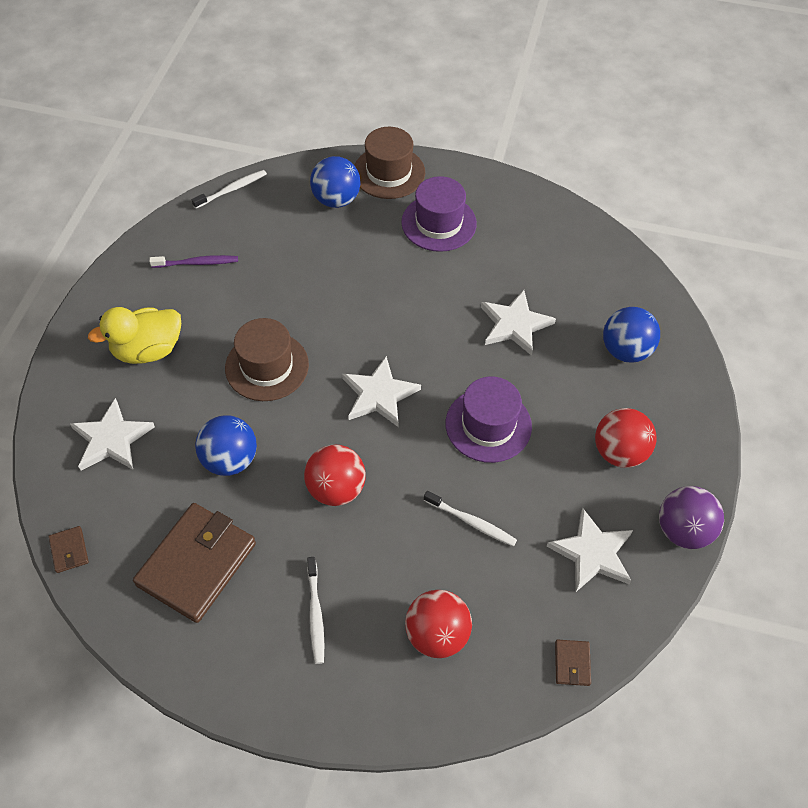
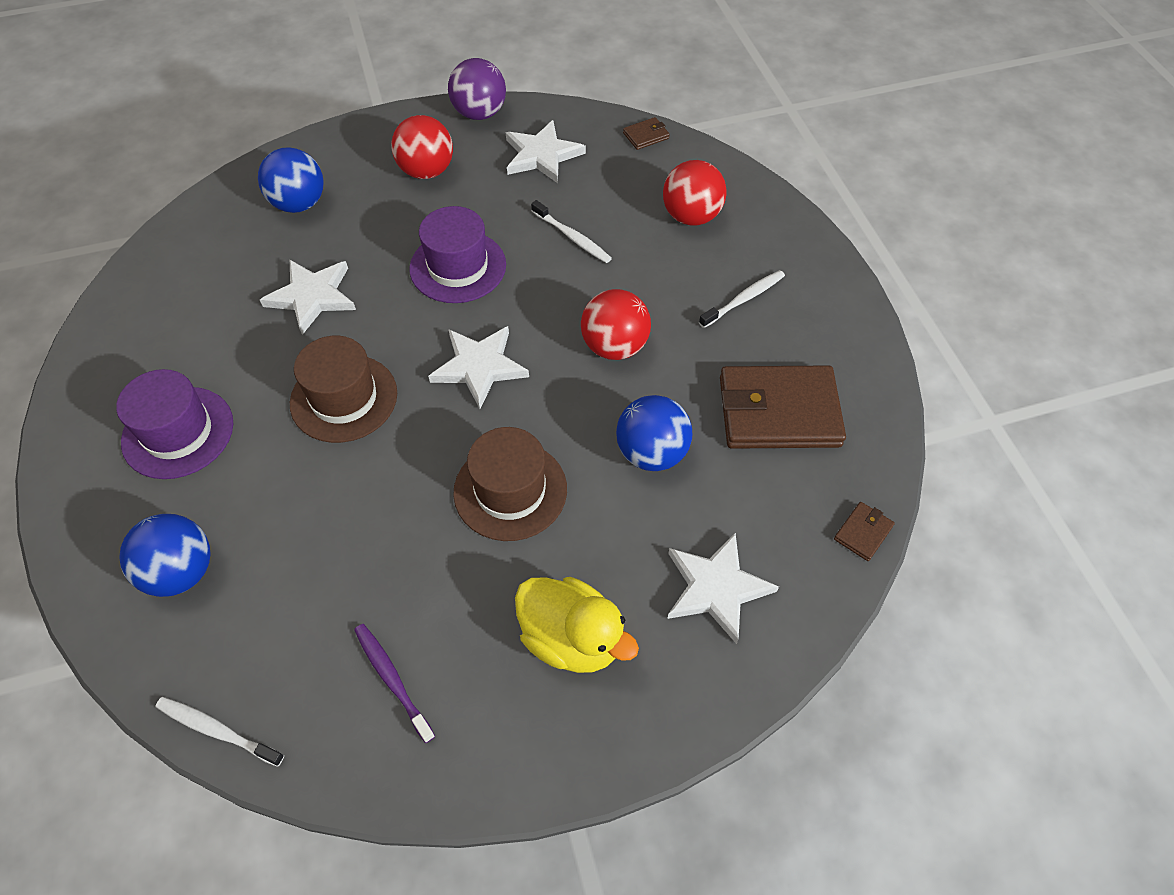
camera: 120 degrees left, 0 degrees up
(389, 172) = (96, 535): brown hat -> brown hat (344, 398)
(471, 522) = (572, 237): white toothbrush -> white toothbrush turned 135 degrees clockwise

